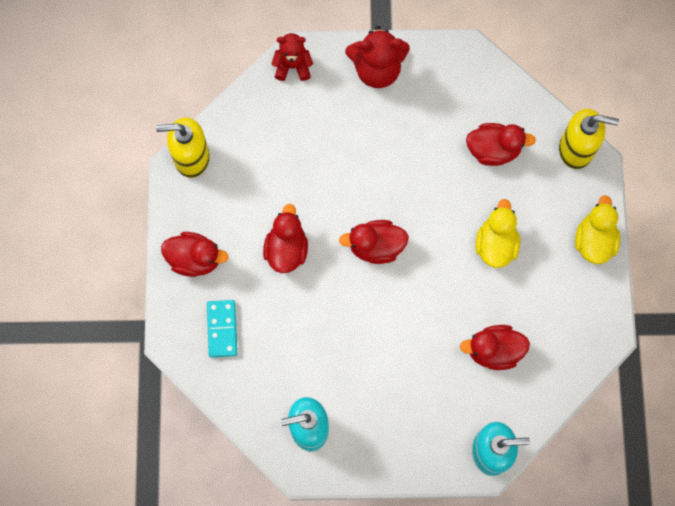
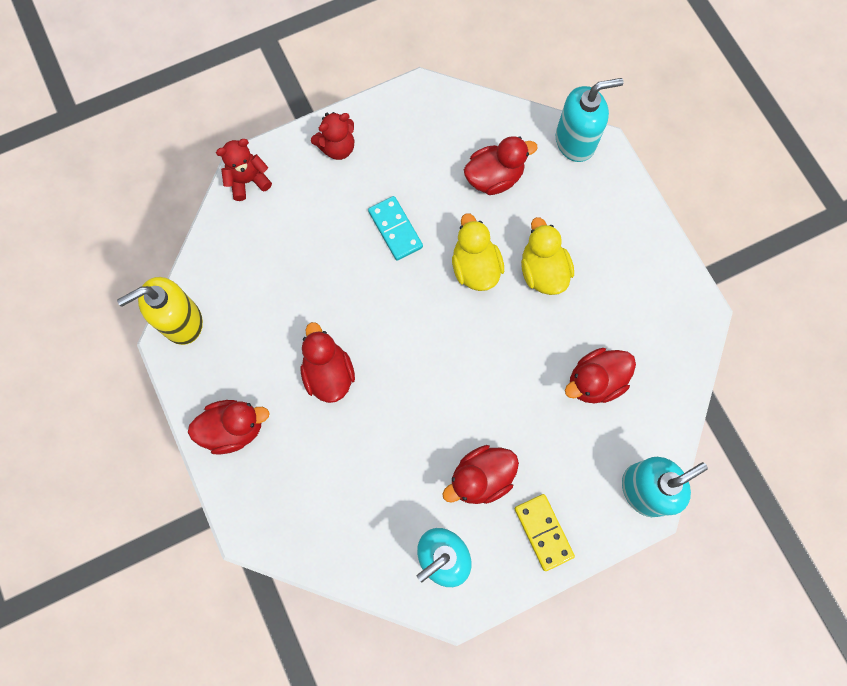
camera: 25 degrees left, 0 degrees up
(222, 329) = (298, 491): turquoise domino -> turquoise domino (395, 229)
(376, 247) = (421, 328): red duck -> red duck (481, 478)
(377, 69) = (337, 147): red teddy bear -> red teddy bear, size x0.65
(395, 446) = (543, 532): none -> yellow domino
(576, 149) = (575, 141): yellow soap dispenser -> turquoise soap dispenser
(594, 241) = (638, 224): yellow duck -> yellow duck (475, 267)

